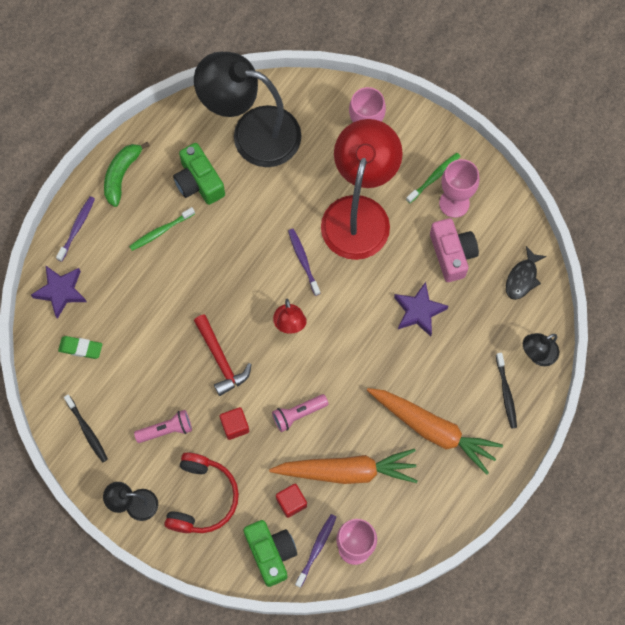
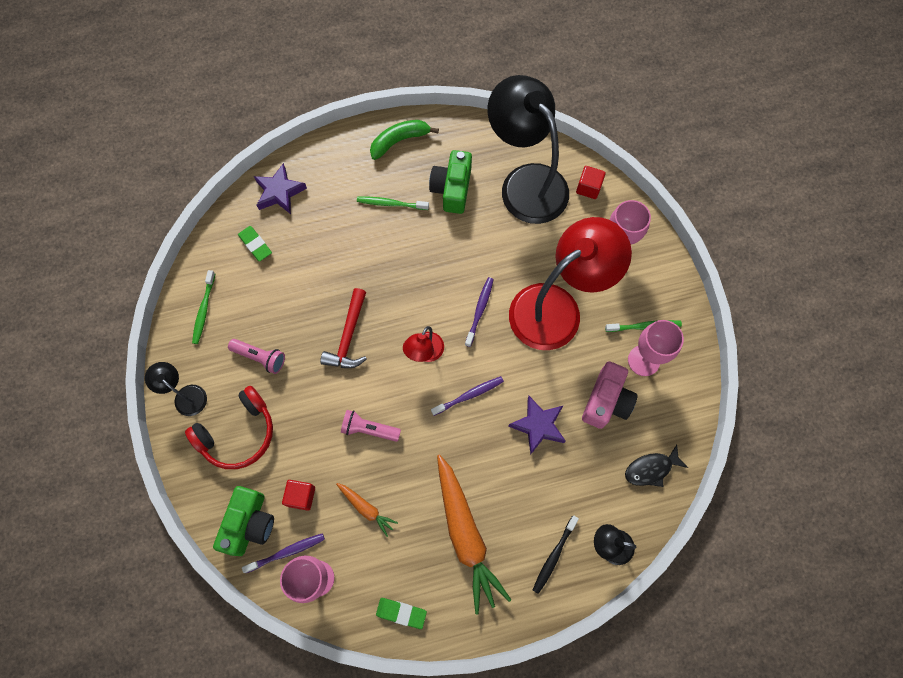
camera: 40 degrees right, 0 degrees up
(77, 228) = (332, 155): purple toothbrush -> purple toothbrush (469, 395)
(87, 430) = (204, 310): black toothbrush -> green toothbrush
(235, 426) = (313, 397): red cube -> red cube (588, 188)
(347, 471) = (366, 508): orange carrot -> orange carrot, size x0.48
(434, 520) = (401, 613): none -> green eraser

